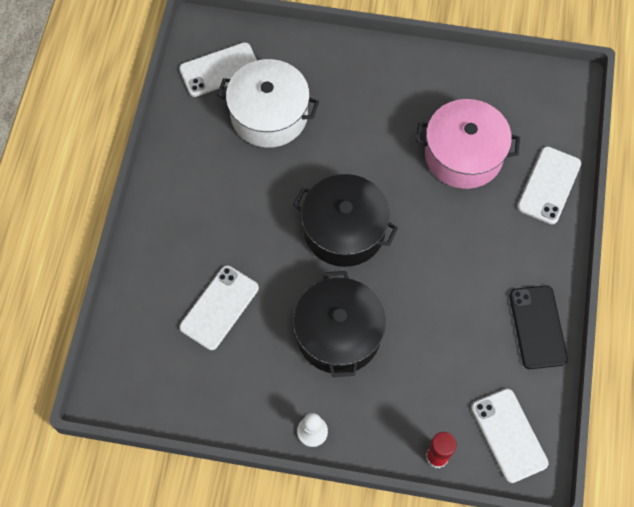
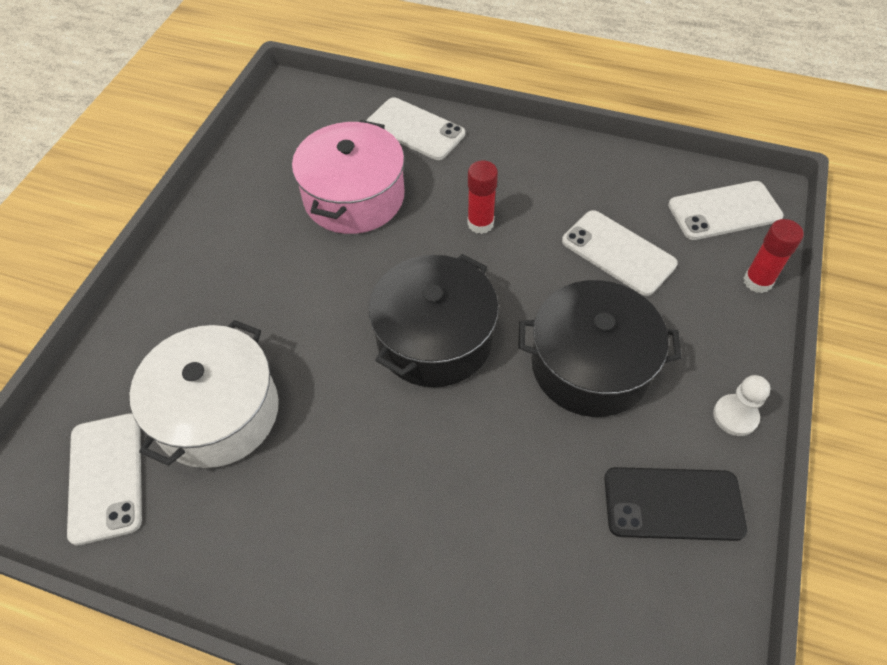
camera: 80 degrees left, 10 degrees down
(219, 307) = (537, 524): white phone -> white phone (618, 252)
(455, 247) = (480, 223): none -> red glue stick
(537, 327) = (591, 166): black phone -> black phone (673, 504)

